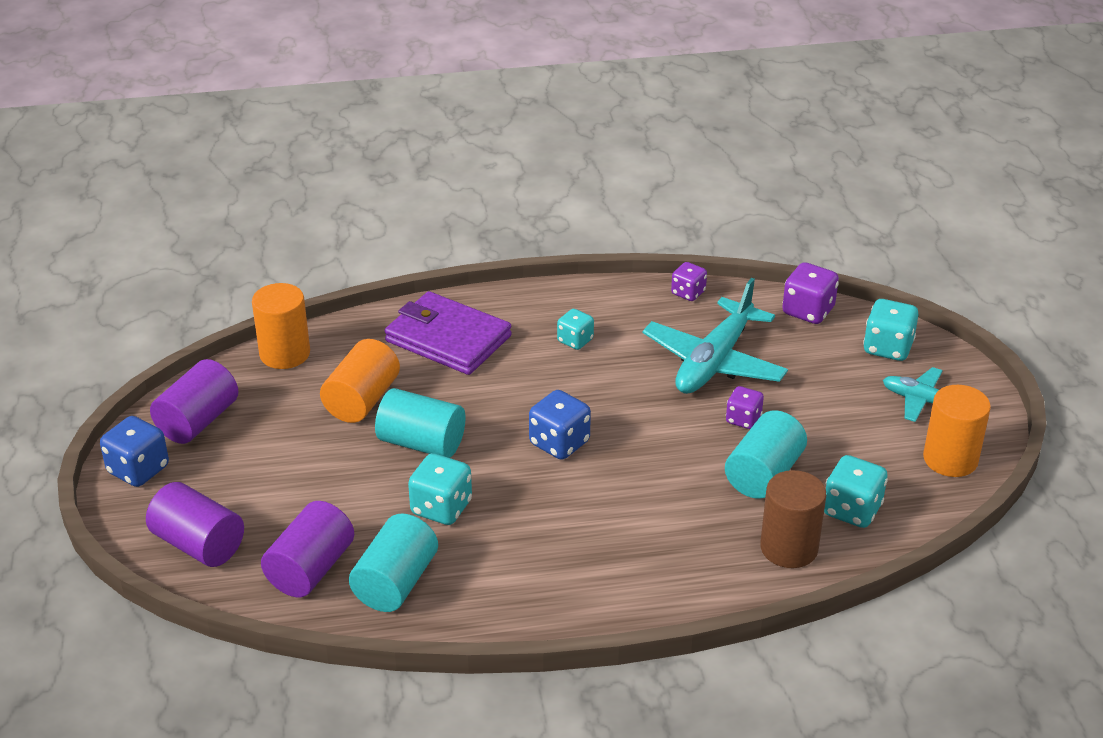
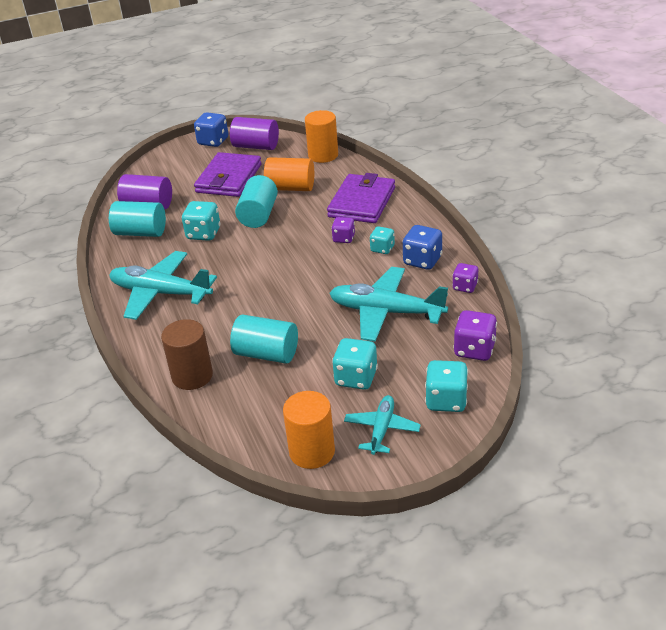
camera: 80 degrees right, 0 degrees up
(199, 544) = (161, 171): purple cylinder -> none
(286, 463) = (229, 178): none -> purple wallet
(559, 443) = (273, 263): blue dice -> blue dice (422, 261)
(583, 568) = (161, 293): none -> turquoise plane
(743, 419) = (324, 335): purple dice -> purple dice (344, 238)
(852, 510) = (238, 402): turquoise dice -> turquoise dice (356, 378)

